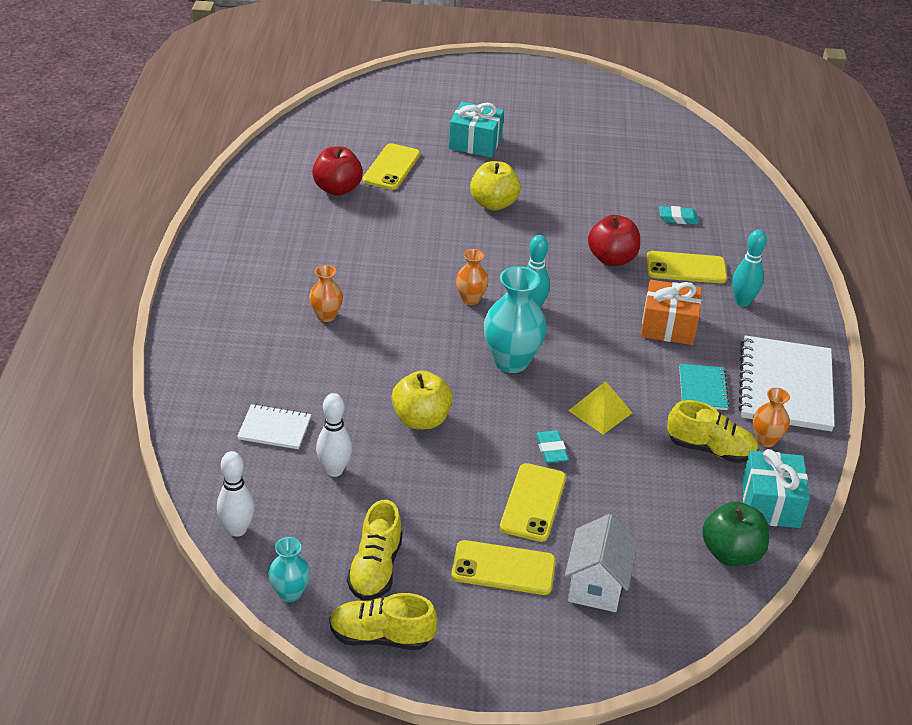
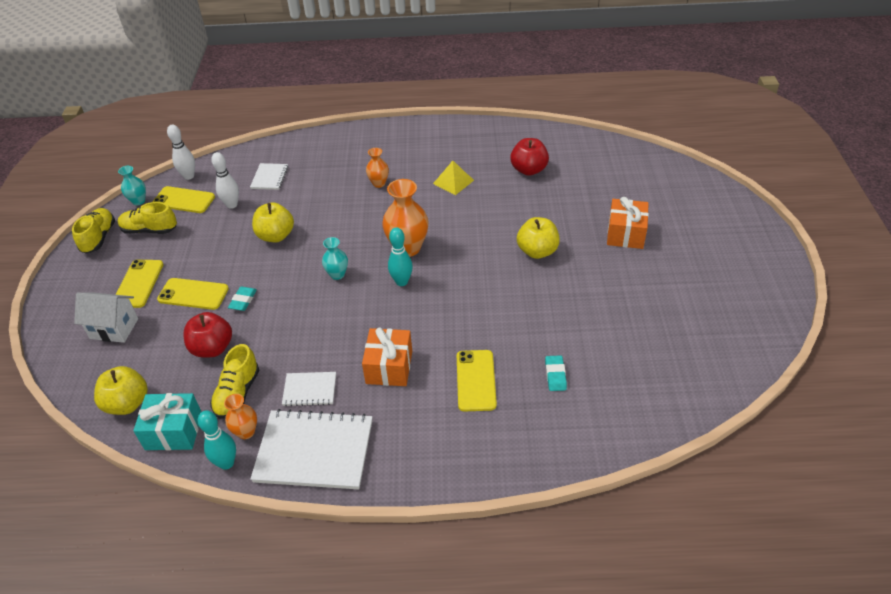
camera: 90 degrees right, 5 degrees up
(391, 167) = (568, 192): yellow phone -> yellow phone (184, 200)
(470, 299) = (407, 248): orange vase -> orange vase, size x1.81
(475, 143) = (625, 234): turquoise gift -> orange gift
(511, 361) = (337, 274): turquoise vase -> turquoise vase, size x0.55
(551, 450) = (243, 300): turquoise eraser -> turquoise eraser turned 60 degrees counterclockwise
(600, 411) = (282, 326): yellow pyramid -> yellow pyramid (453, 182)
(612, 259) = (478, 328): red apple -> red apple (212, 348)
(703, 388) = (309, 390): turquoise notebook -> white notebook
(731, 553) = (127, 403): green apple -> yellow apple
(742, 301) = (432, 423): turquoise bowling pin -> turquoise bowling pin (226, 463)

